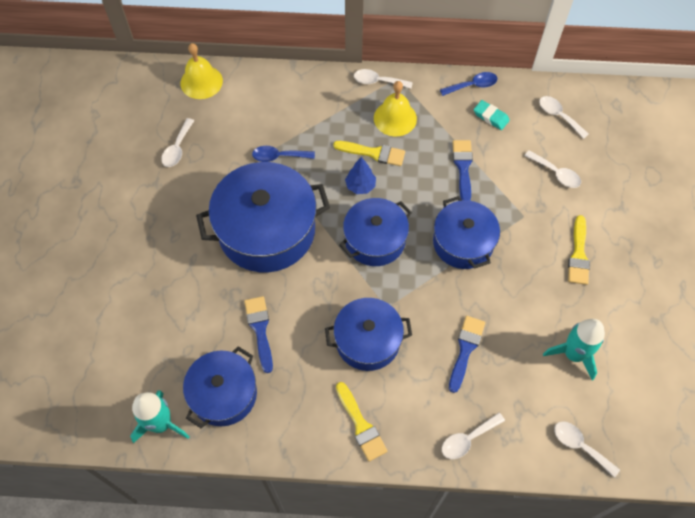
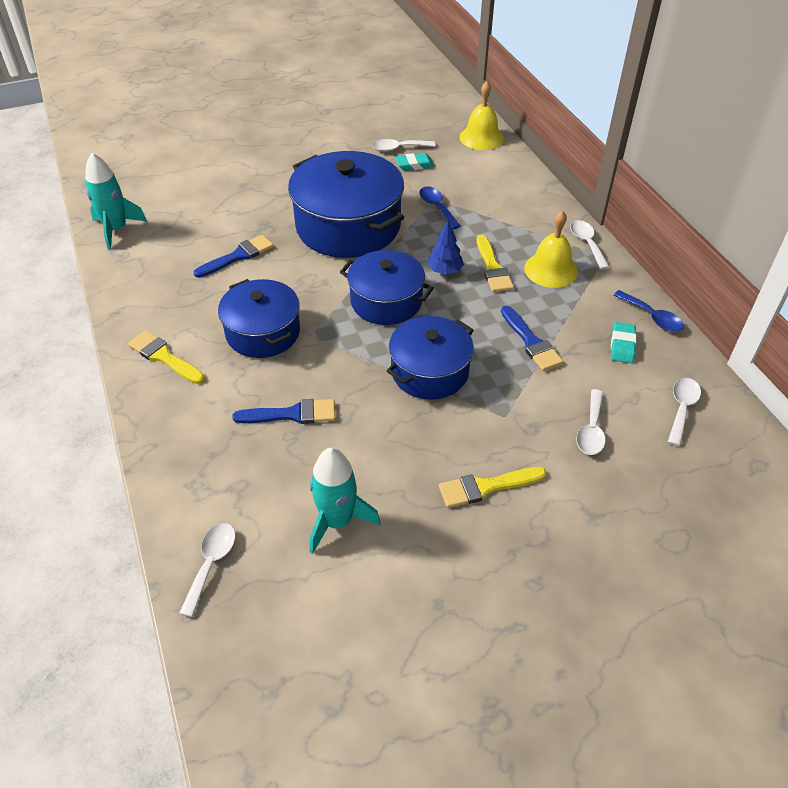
camera: 65 degrees right, 15 degrees down
(209, 147) = (414, 165): none -> turquoise eraser
(223, 394) = (160, 255): blue pot -> none
(361, 425) = (164, 357): yellow brush -> yellow brush turned 90 degrees clockwise
(463, 167) = (531, 342): blue brush -> blue brush turned 90 degrees clockwise
(467, 439) = (179, 449): white spoon -> none

